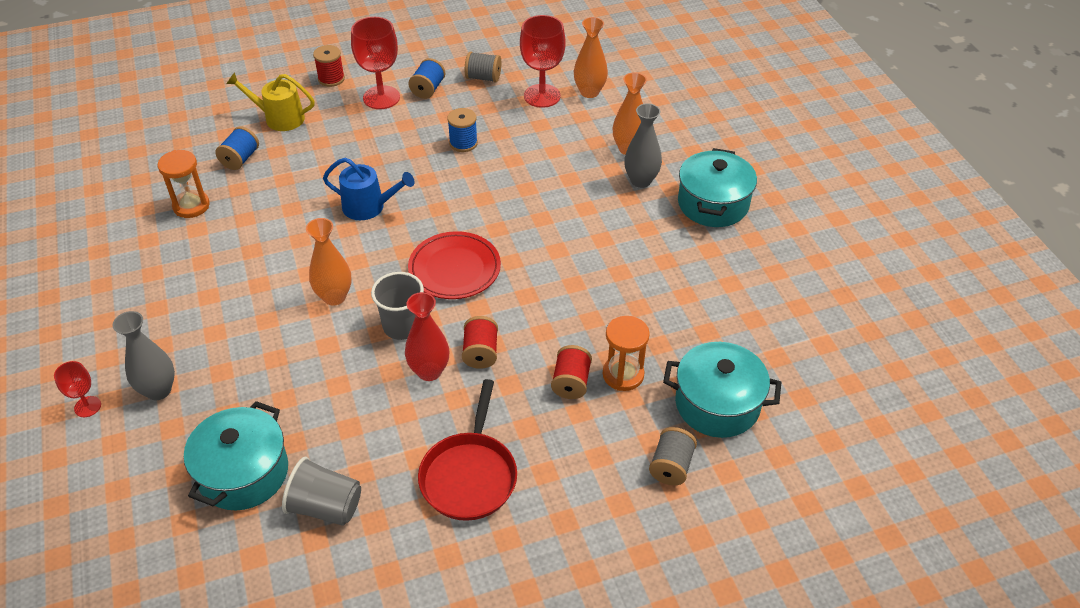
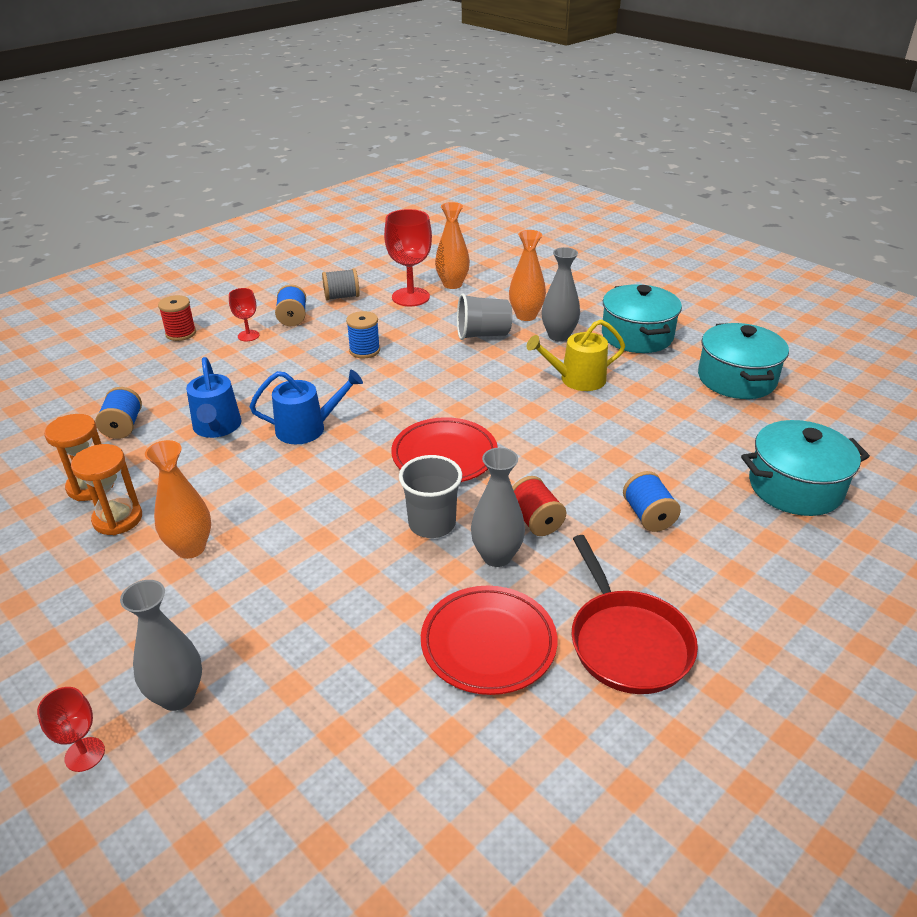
camera: 25 degrees left, 10 degrees down
(243, 473) = (361, 748): turquoise pot -> turquoise pot (736, 379)
(279, 118) = (145, 379): yellow watering can -> yellow watering can (577, 379)
(304, 183) = (217, 427): none -> blue watering can
(326, 507) = (495, 744): grey cup -> grey cup (483, 334)
(334, 297) = (332, 521): orange vase -> orange vase (190, 548)
(373, 436) = (488, 643): none -> red plate
(381, 97) = (248, 335): red goblet -> red goblet, size x0.53
(429, 371) = (497, 556): red vase -> grey vase
(571, 382) = (648, 516): red spool -> blue spool
(623, 374) = (690, 492): orange hourglass -> orange hourglass (118, 519)
(671, 466) = (809, 555): grey spool -> none

